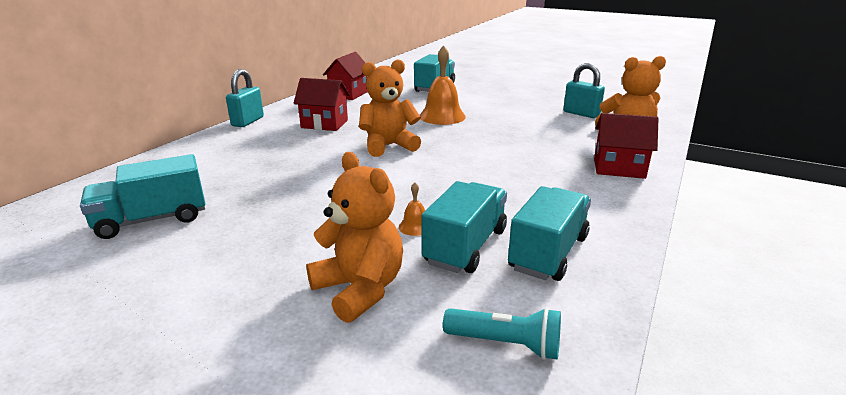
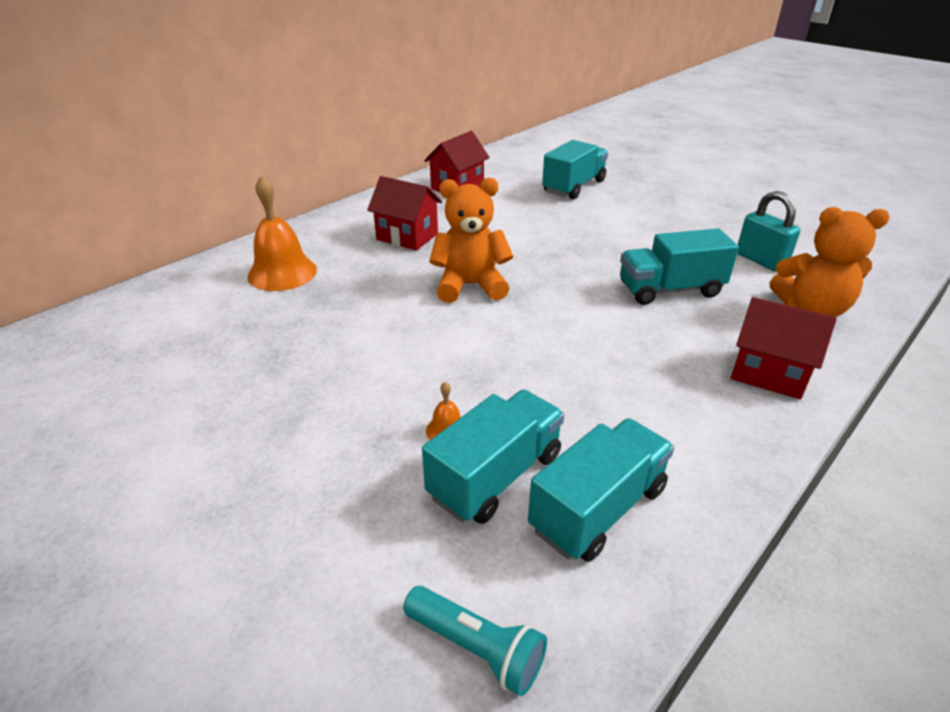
camera: 15 degrees right, 10 degrees up
(152, 220) = (162, 364): turquoise truck -> turquoise truck (670, 290)
(248, 121) = (319, 221): turquoise padlock -> none
(360, 289) = (341, 518): orange teddy bear -> none
(442, 116) = (561, 241): orange bell -> orange bell (282, 273)

